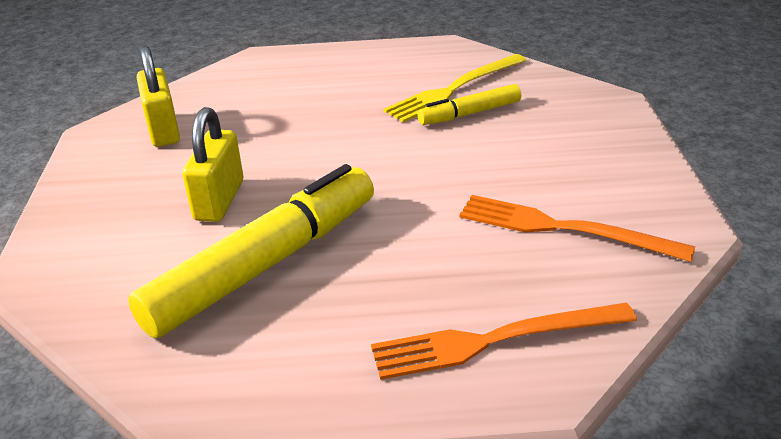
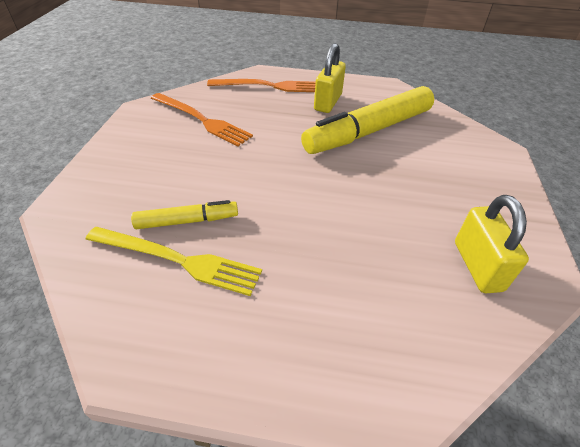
camera: 170 degrees left, 10 degrees up
(219, 200) = (403, 176): yellow padlock -> yellow padlock (328, 102)
(454, 89) = (178, 260): yellow fork -> yellow fork turned 45 degrees clockwise

